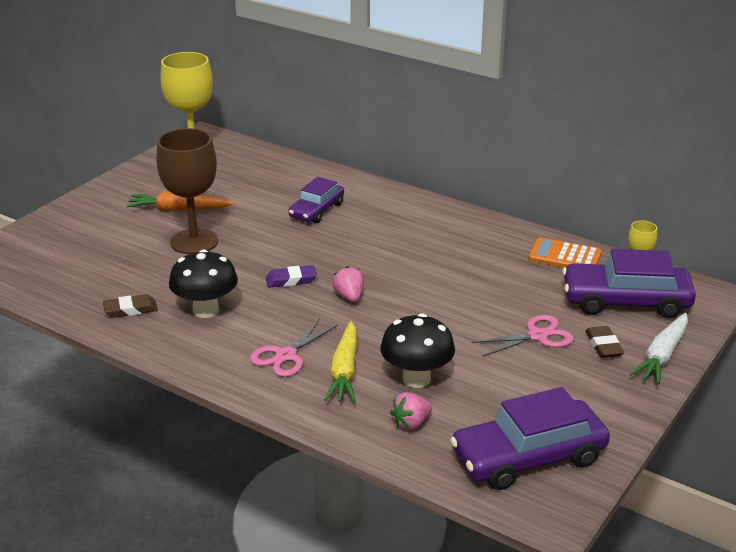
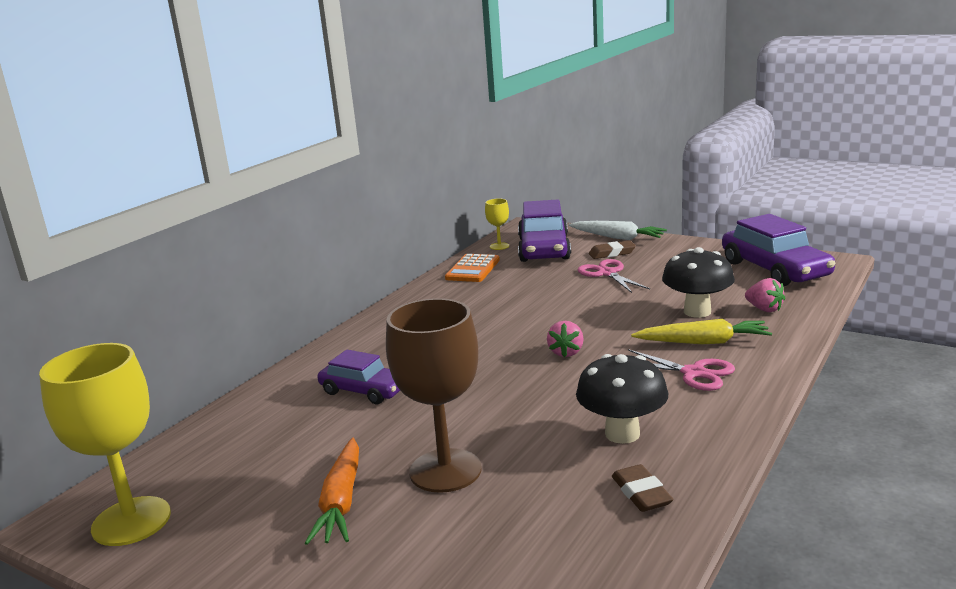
camera: 90 degrees left, 10 degrees down
(291, 280) = (538, 388): purple eraser -> none
(349, 297) = (566, 352): pink strawberry -> pink strawberry turned 60 degrees counterclockwise

